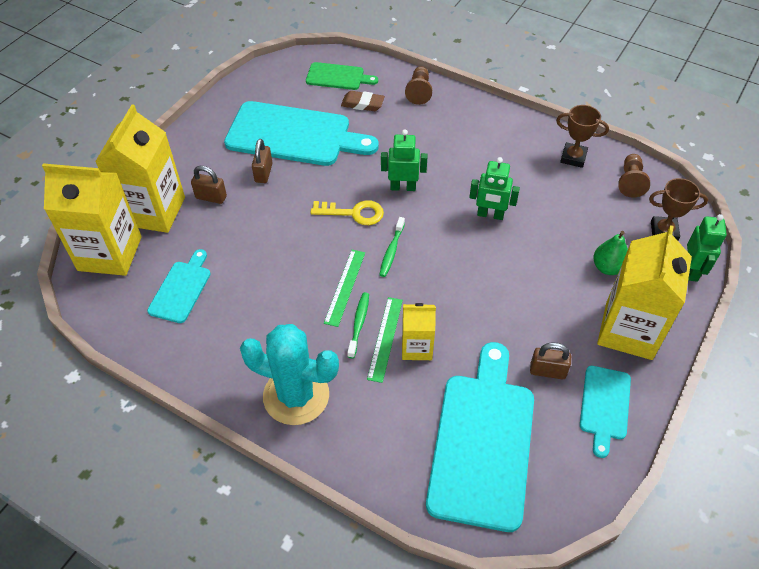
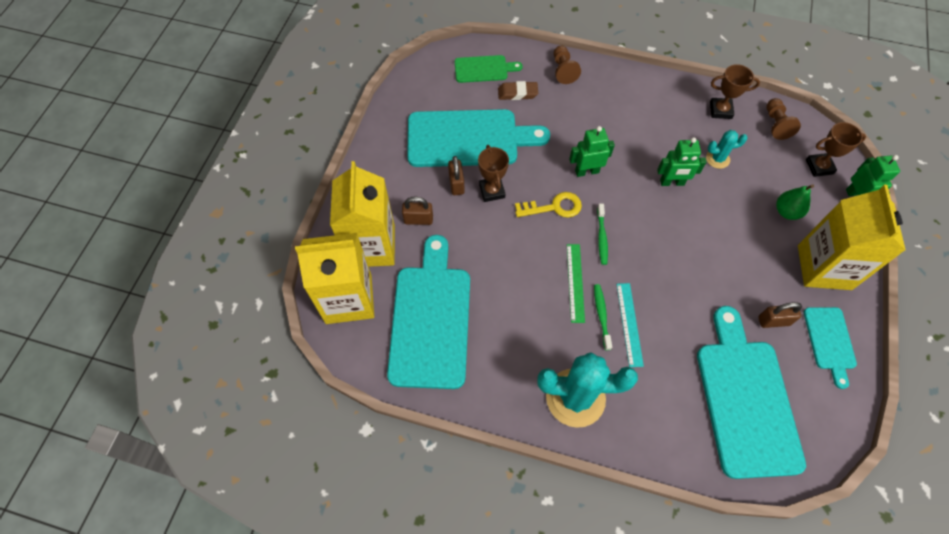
camera: 15 degrees left, 10 degrees up
(181, 289) = (431, 319): turquoise cutting board -> turquoise cutting board, size x1.98
(296, 186) = (492, 191): none -> brown trophy
(385, 338) = (629, 324): green ruler -> turquoise ruler
(417, 347) = (659, 325): yellow carton -> none
(550, 202) = (717, 159): none -> turquoise cactus

